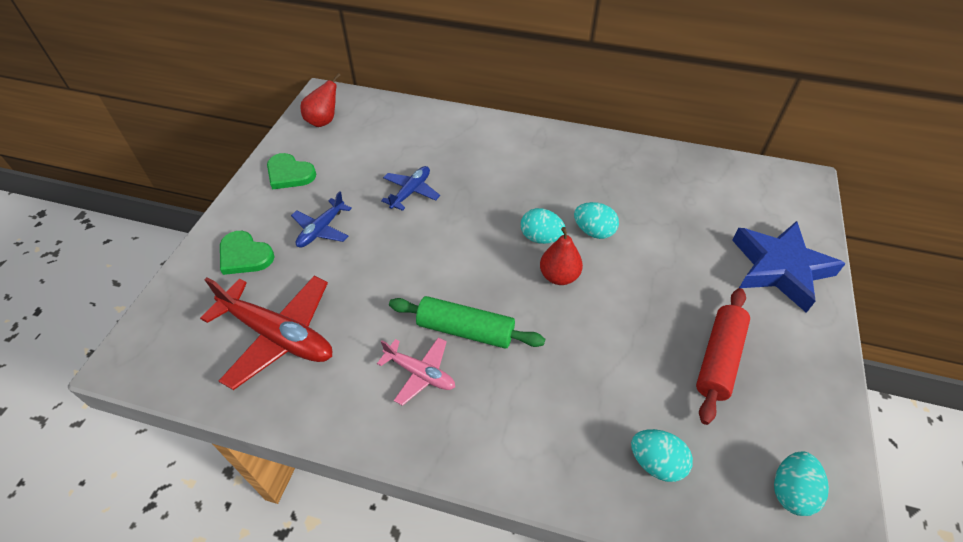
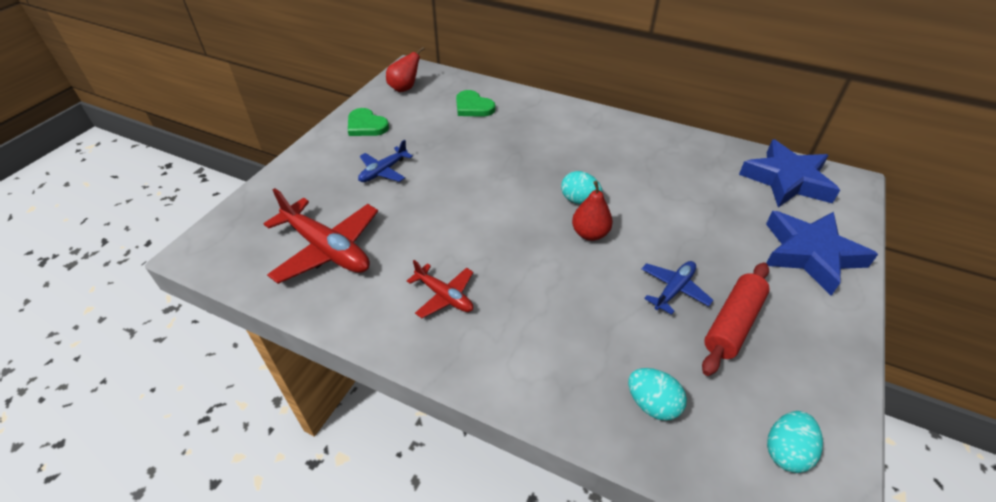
camera: 10 degrees right, 5 degrees down
(245, 255) = (313, 183): green heart -> green heart (473, 107)
(411, 192) = (468, 150): blue plane -> blue plane (674, 290)
(420, 373) = (444, 296): pink plane -> red plane
(465, 330) = (493, 267): green rolling pin -> none
(593, 231) = (630, 201): turquoise egg -> none
(744, 186) = (787, 180): none -> blue star

